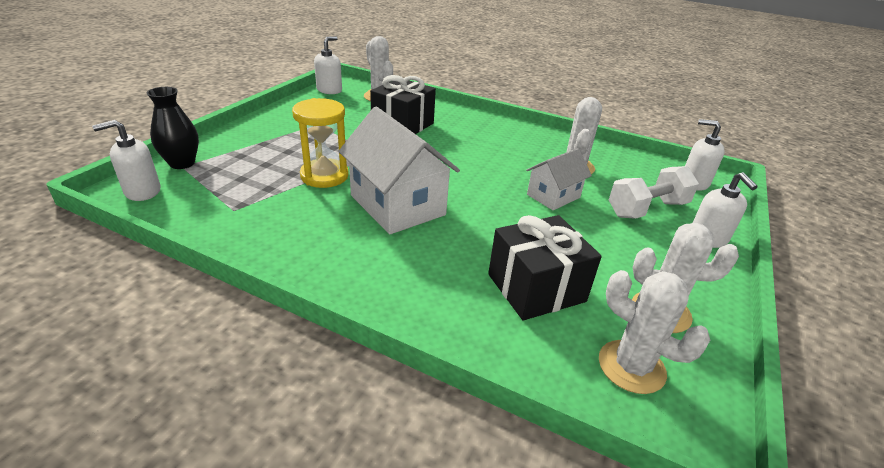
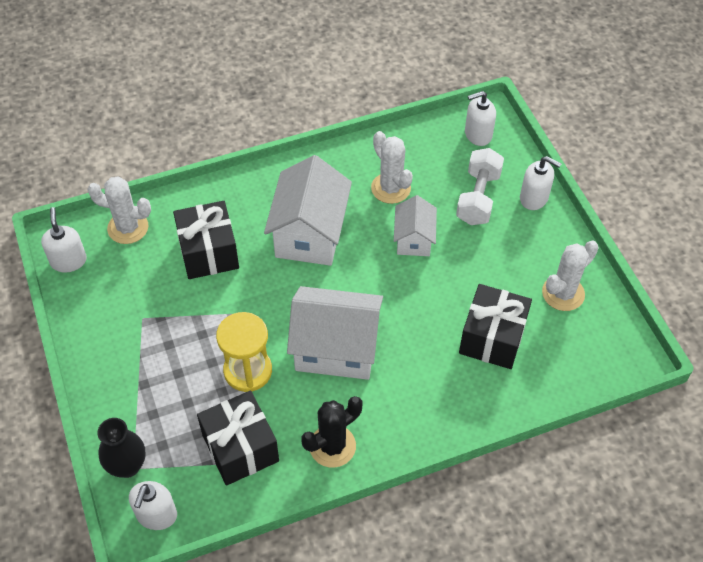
camera: 45 degrees left, 20 degrees up
(245, 202) = (240, 448): none -> black gift
(295, 246) = (332, 446): none -> black cactus
(478, 152) = (309, 234): none -> white house
(631, 367) = (583, 348): white cactus -> none

